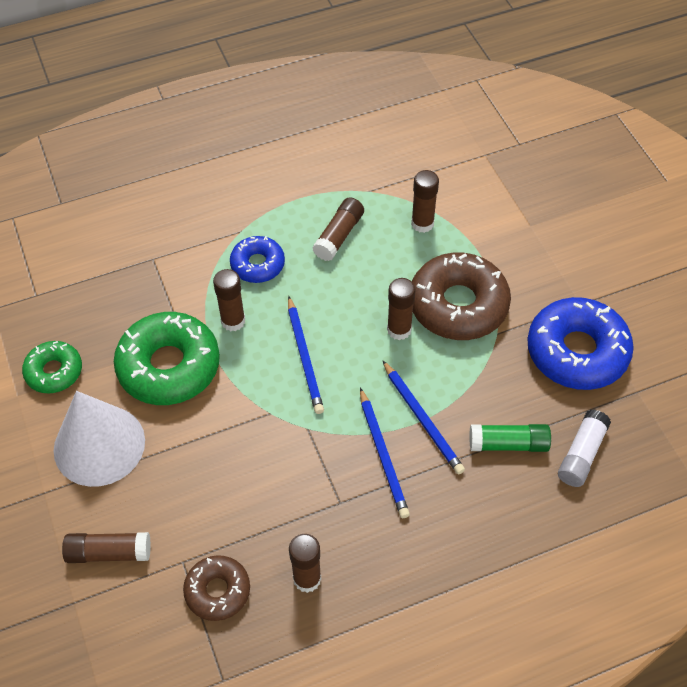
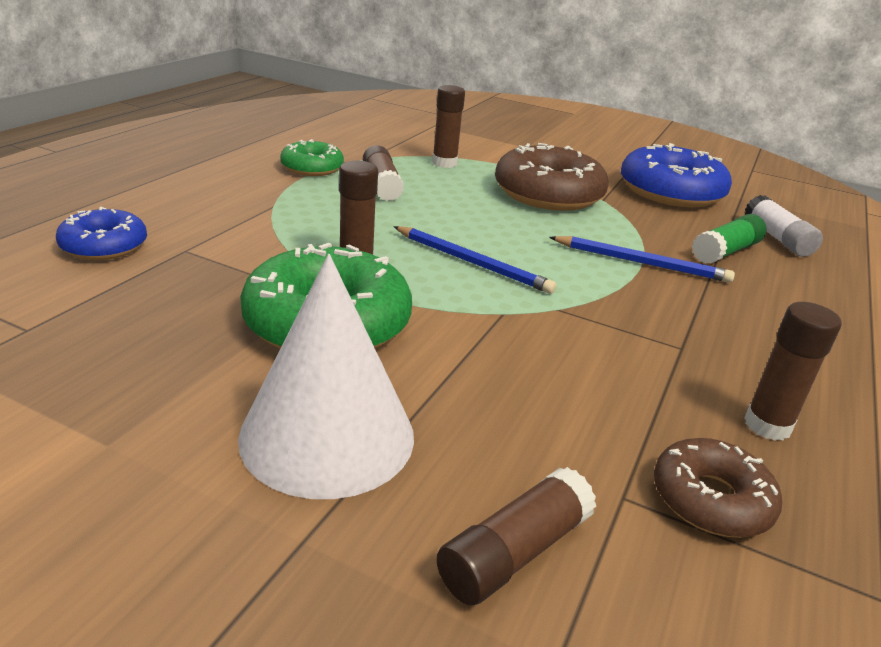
camera: 45 degrees left, 25 degrees down
(54, 372) = (151, 391): green donut -> green donut (312, 168)
(257, 264) = (325, 221): blue donut -> blue donut (104, 246)
(383, 455) = (654, 297): blue pencil -> none
(399, 330) = (527, 220): brown glue stick -> none

